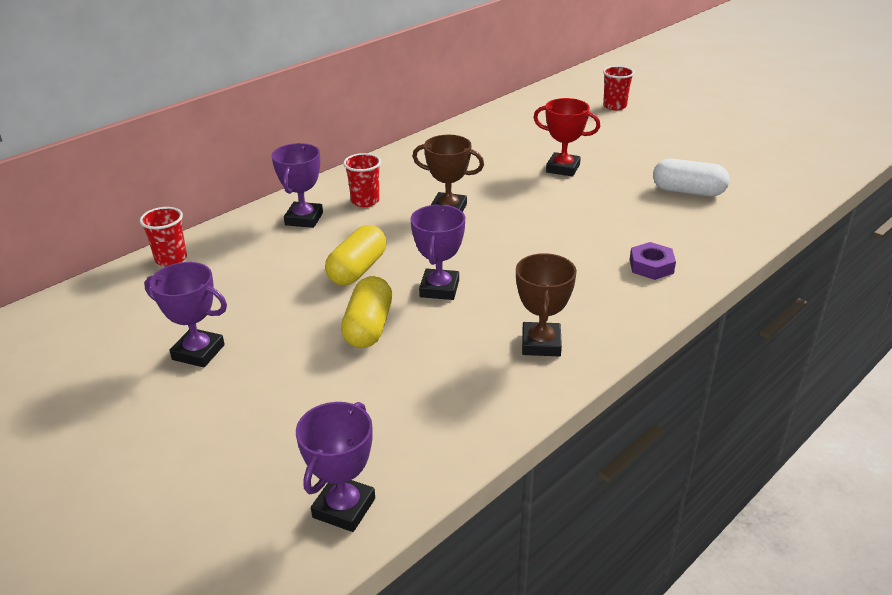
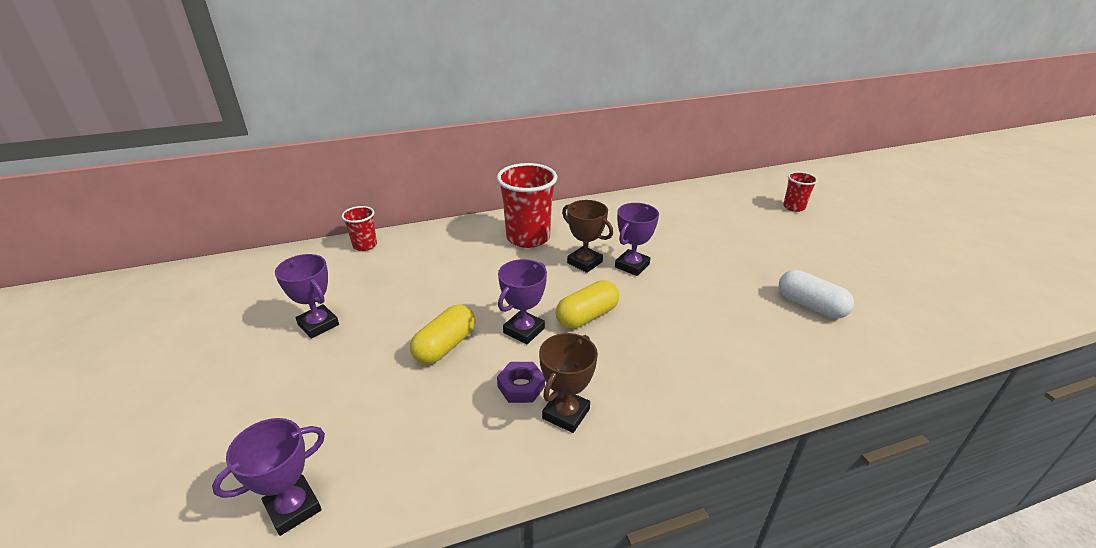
camera: 25 degrees right, 0 degrees up
(304, 219) = (474, 240): purple trophy -> purple trophy (632, 266)
(357, 269) = (477, 293): yellow capsule -> yellow capsule (587, 316)
(365, 201) = (528, 238): red cup -> red cup, size x1.89
(563, 168) = (706, 252): red trophy -> none
(651, 266) = (722, 371): purple nut -> purple nut (521, 386)

